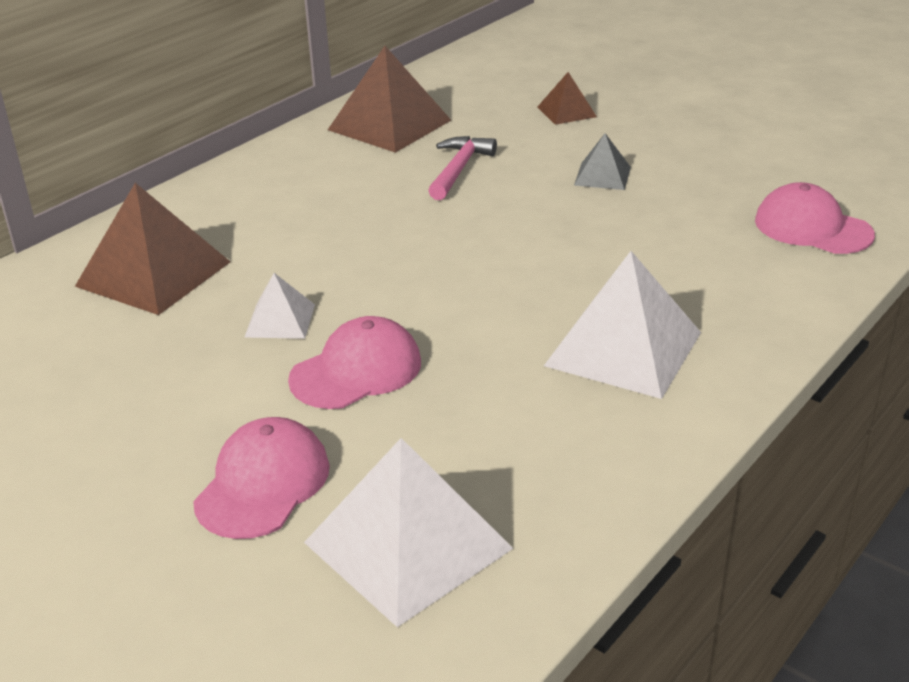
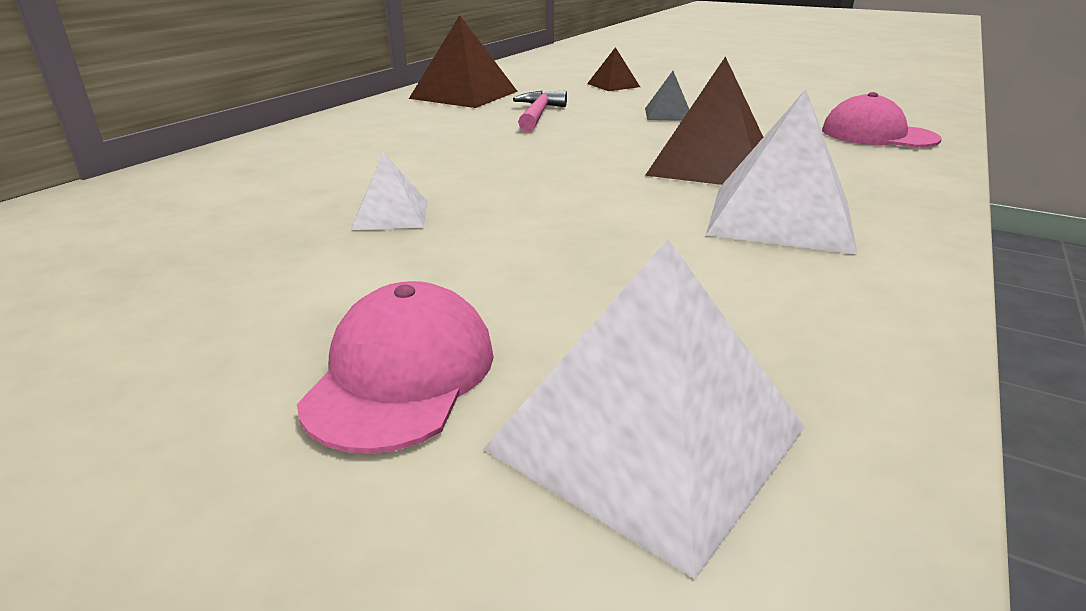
camera: 10 degrees left, 5 degrees down
(154, 273) = (241, 187): brown pyramid -> brown pyramid (711, 164)
(356, 371) = (493, 250): pink cap -> none

